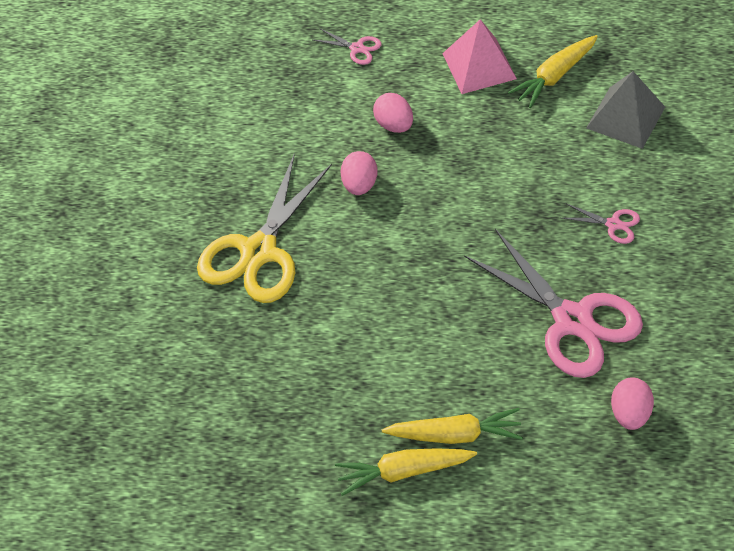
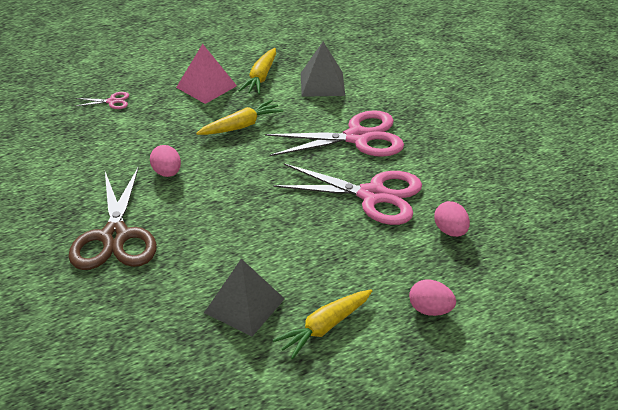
camera: 35 degrees left, 15 degrees down
(258, 252) = (115, 237): yellow scissors -> brown scissors
(339, 403) = (244, 305): none -> grey pyramid
(394, 125) = (169, 133): pink egg -> pink egg (430, 310)
(455, 434) = (344, 290): yellow carrot -> yellow carrot (241, 126)
(613, 224) = (358, 138): pink scissors -> pink scissors, size x2.38

